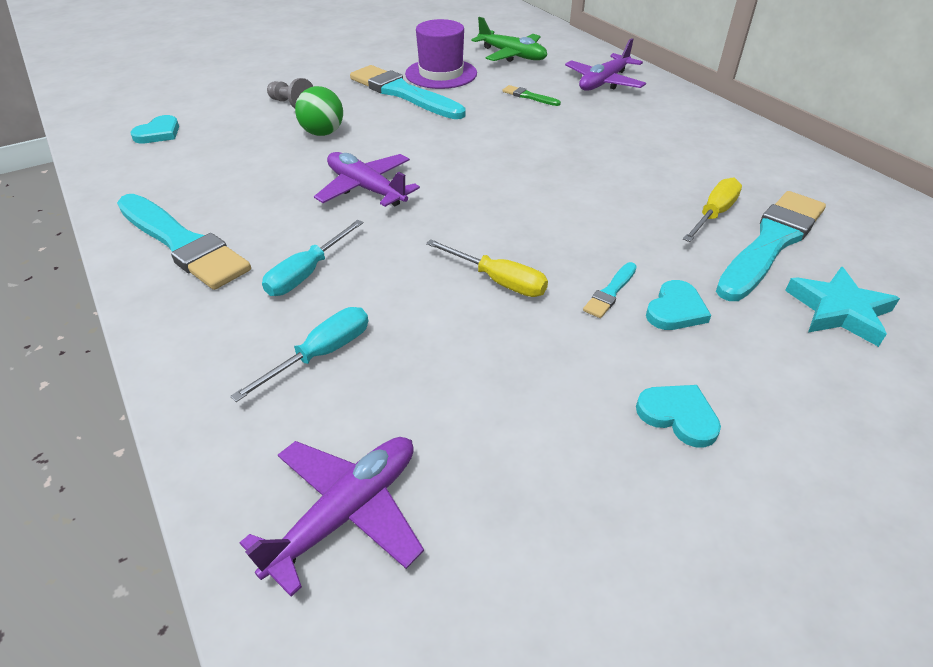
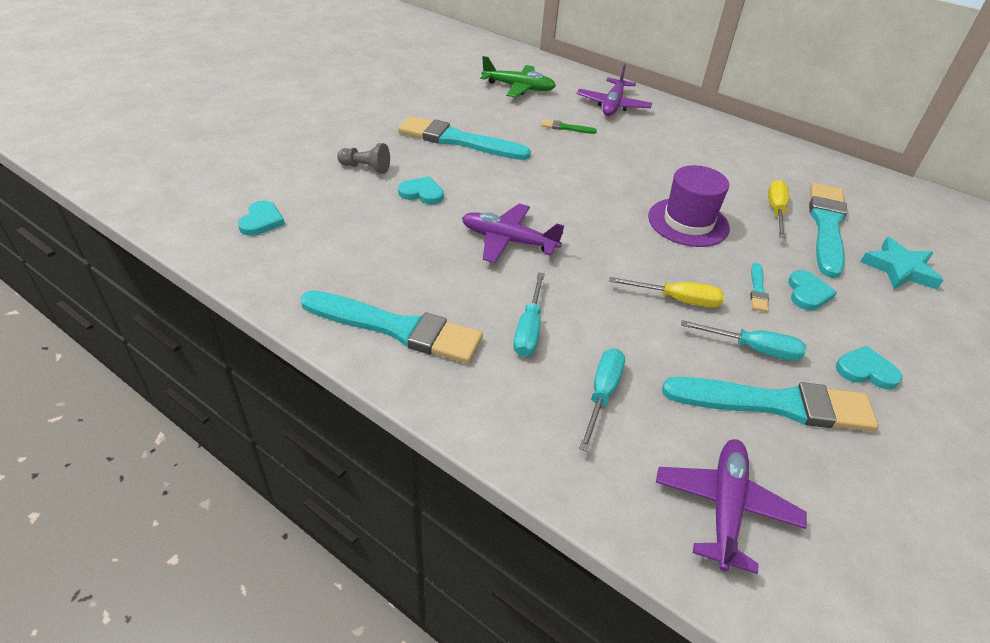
camera: 25 degrees left, 0 degrees up
(323, 133) = (422, 193): green ball -> turquoise heart
(441, 74) = (474, 115): purple hat -> purple hat (688, 222)
(517, 420) = (776, 404): none -> turquoise brush
(545, 353) = (753, 349): none -> turquoise screwdriver

